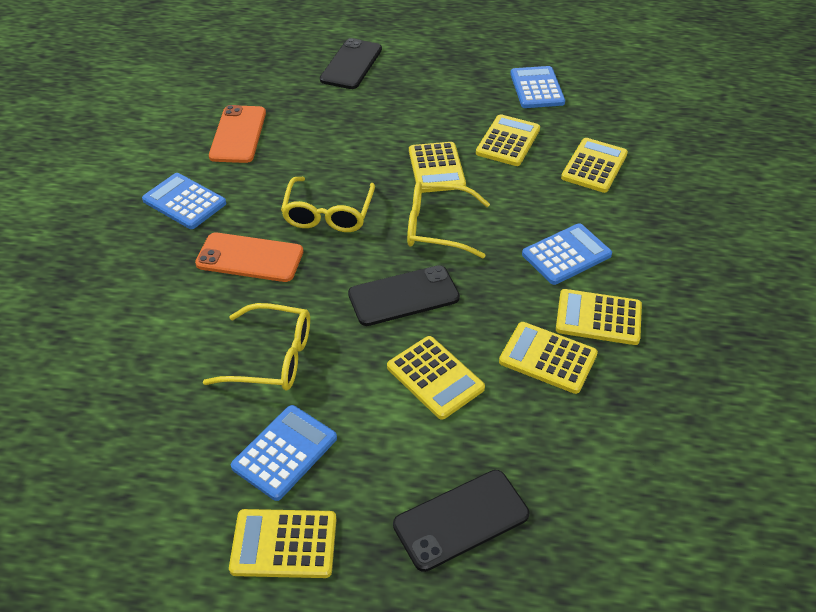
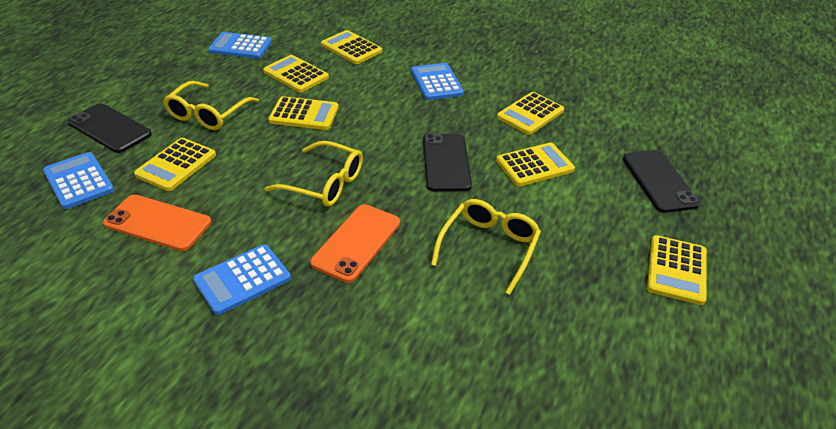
camera: 75 degrees left, 5 degrees down
(285, 452) = (591, 256): blue calculator -> blue calculator (79, 181)
(437, 227) = (377, 130): yellow glasses -> yellow glasses (208, 114)
(598, 318) = (501, 86): yellow calculator -> yellow calculator (176, 165)

